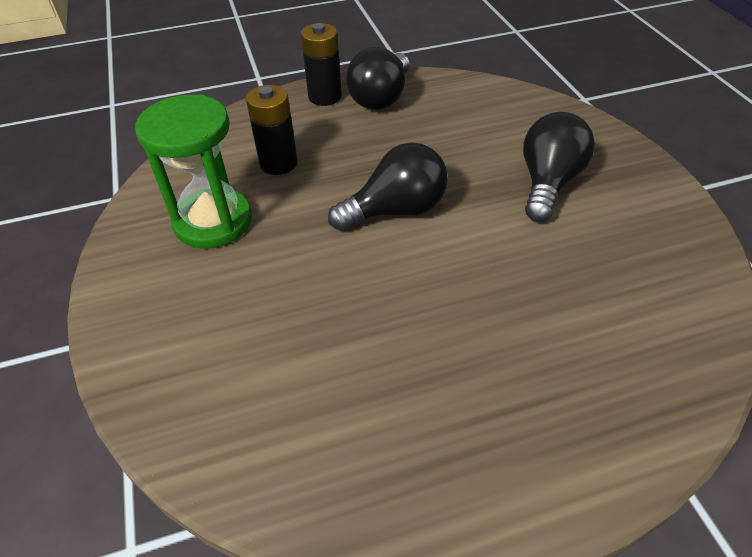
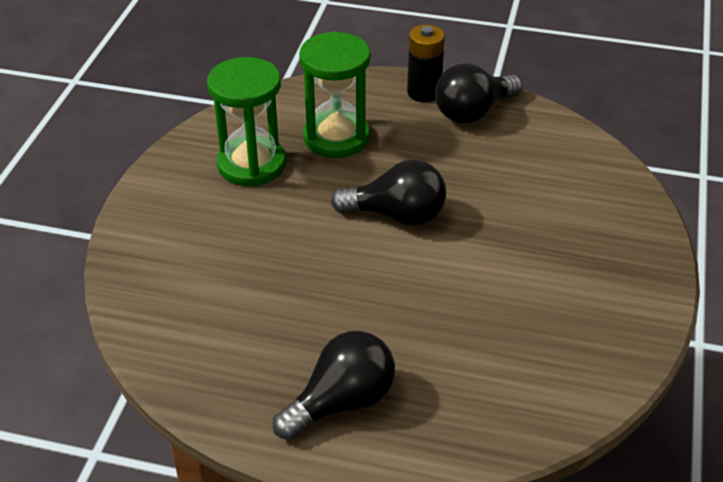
camera: 30 degrees right, 5 degrees down
(278, 163) = (336, 137): black battery -> green hourglass
(548, 183) = (548, 248): black light bulb -> black light bulb (342, 402)

